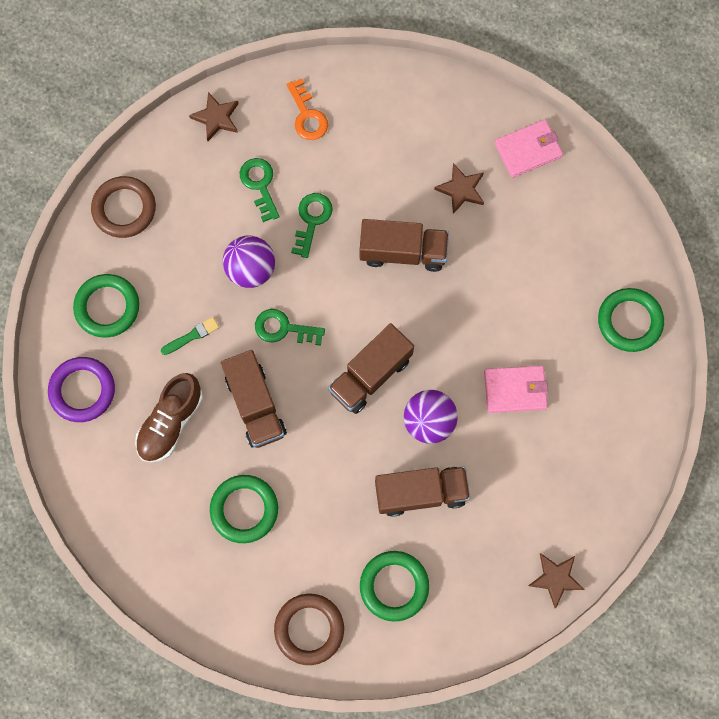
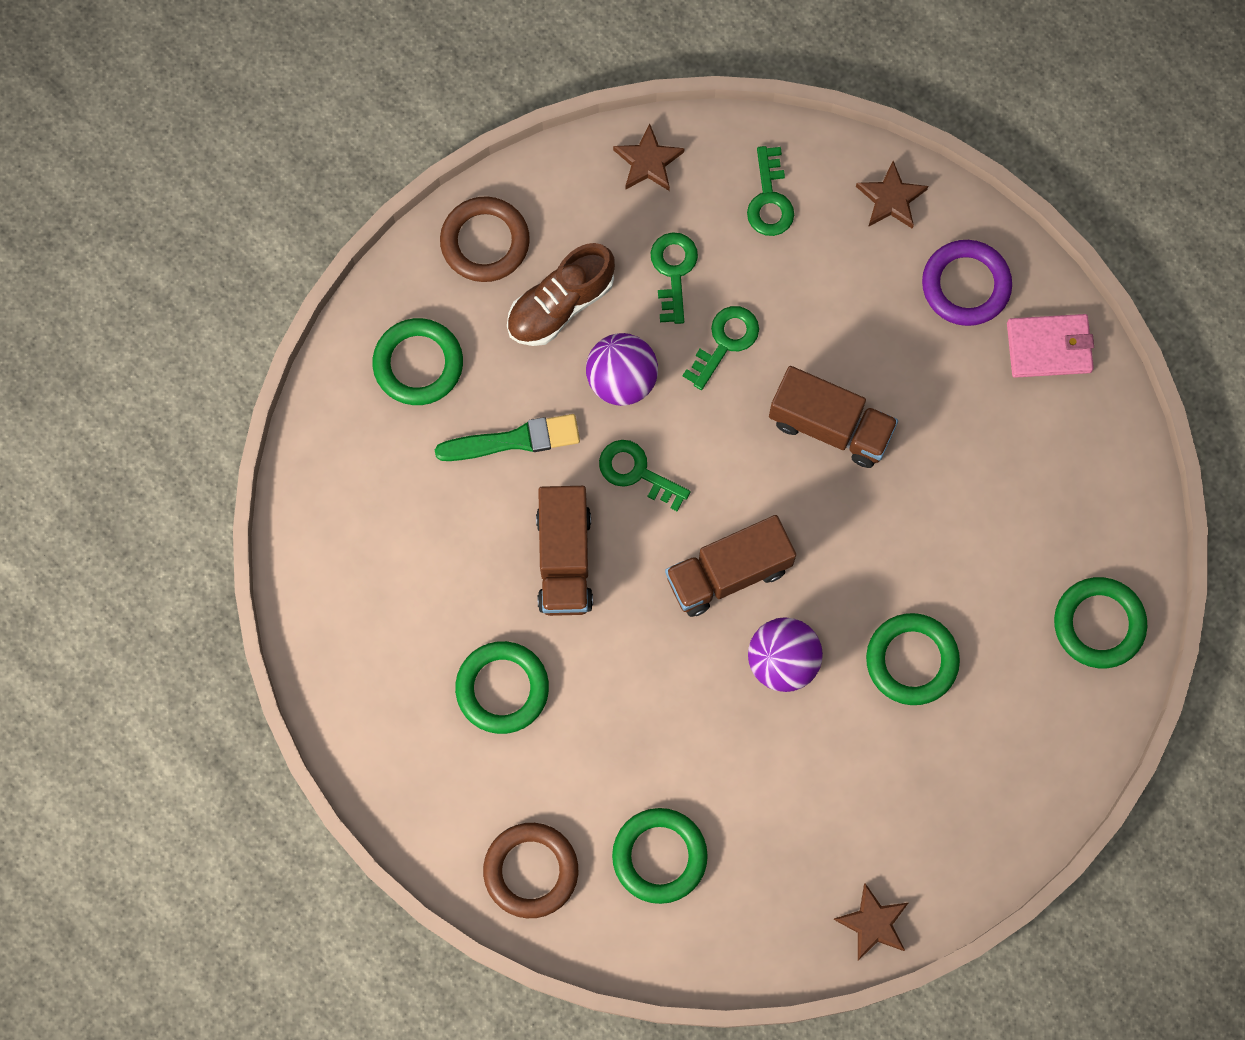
camera: 20 degrees right, 0 degrees up
(82, 390) = (349, 461): purple ring -> purple ring (966, 285)
(171, 422) = (447, 543): brown shoe -> brown shoe (560, 304)
(192, 336) = (514, 440): green brush -> green brush, size x1.67
(307, 115) = (769, 199): orange key -> green key
(420, 492) = (738, 749): brown truck -> none
(461, 189) = (939, 370): brown star -> brown star (891, 199)
(515, 390) = (911, 660): pink wallet -> green ring

